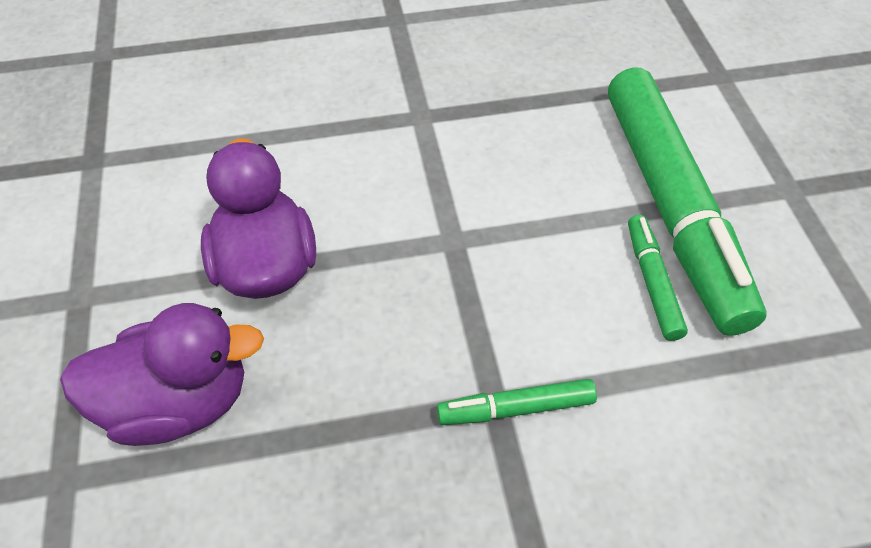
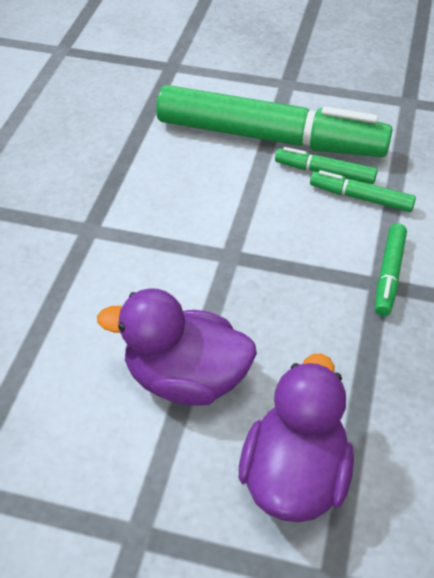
camera: 65 degrees left, 5 degrees down
(634, 335) = (361, 197): none -> green marker

